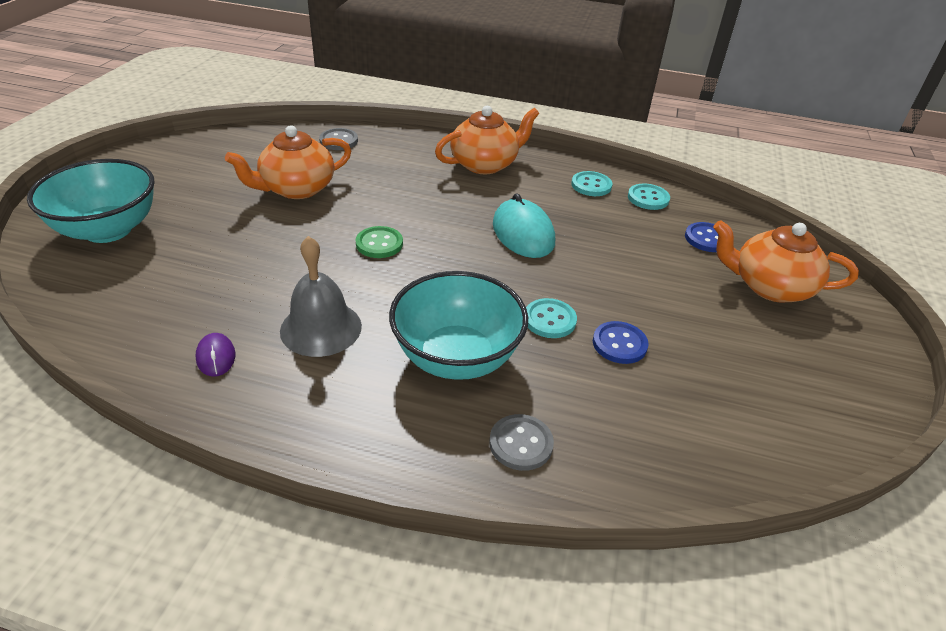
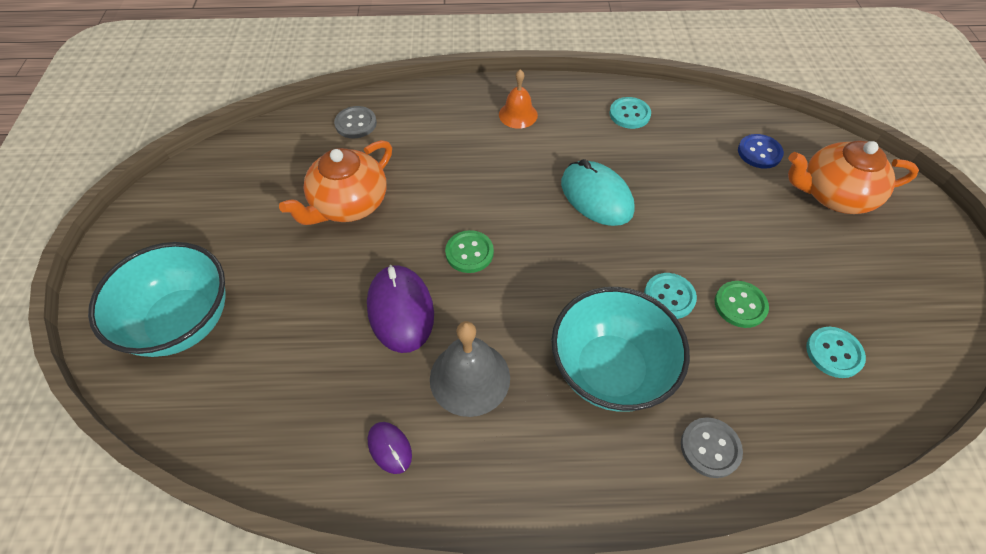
camera: 15 degrees left, 15 degrees up
(292, 267) = (401, 310): none -> purple mouse
(485, 164) = (518, 114): orange teapot -> orange bell
(619, 344) = (740, 305): blue button -> green button
(648, 198) = (687, 116): turquoise button -> turquoise button (834, 353)

